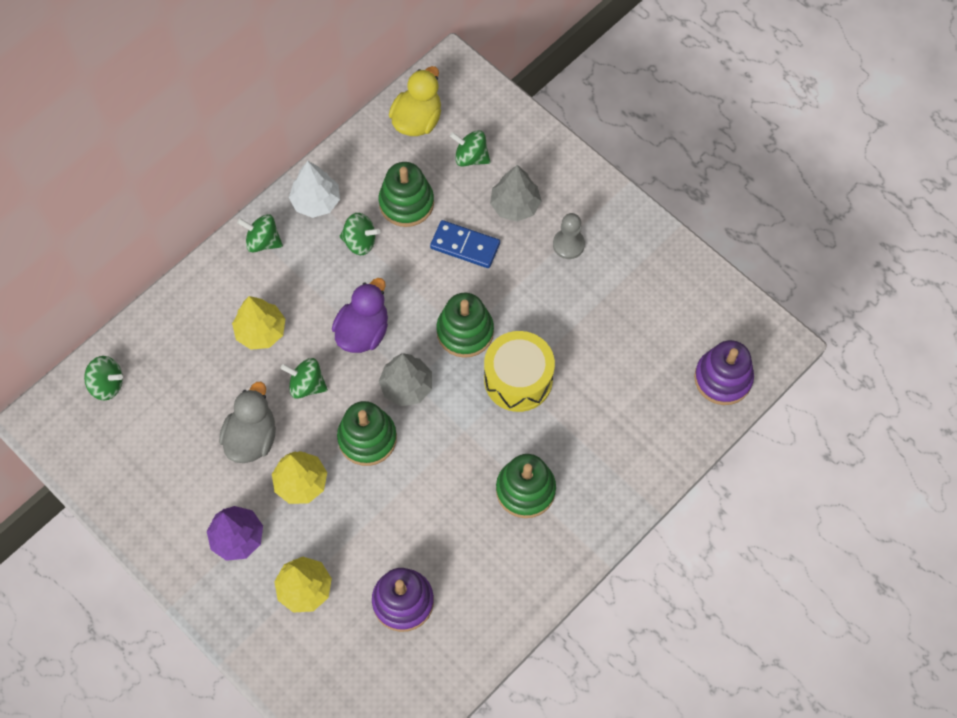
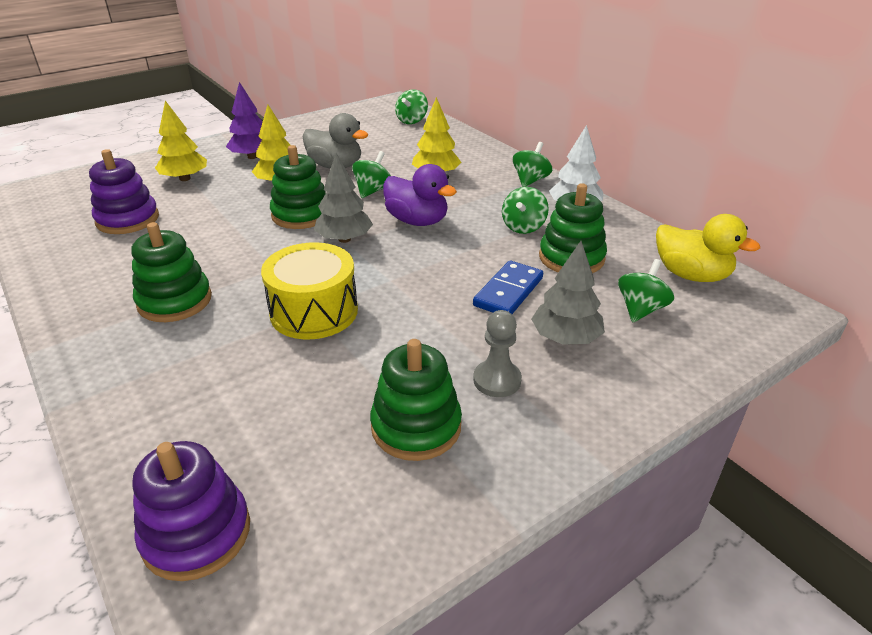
camera: 100 degrees right, 30 degrees down
(465, 331) = (393, 280): green stacking toy -> green stacking toy (416, 426)

